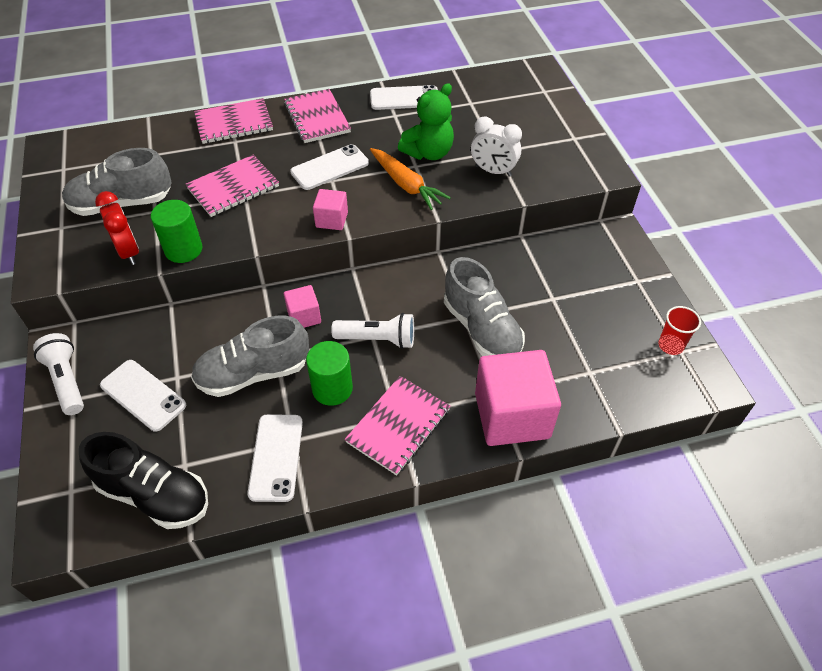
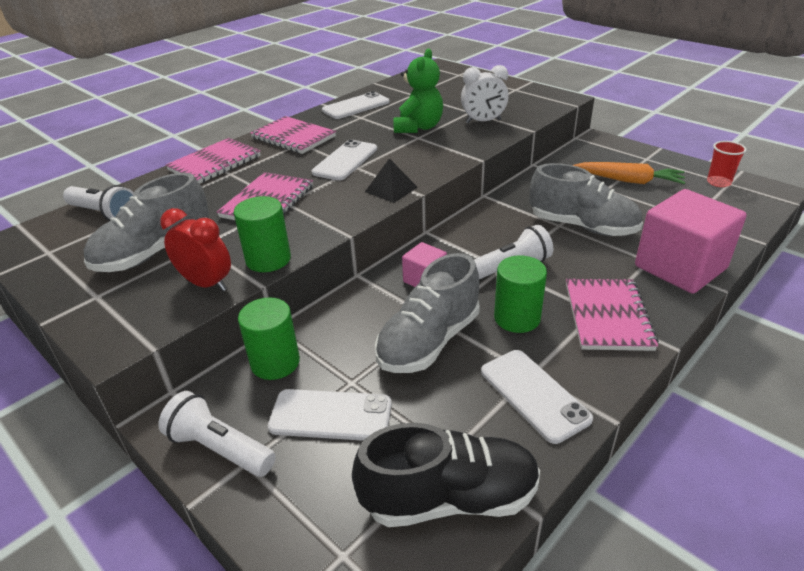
camera: 30 degrees left, 15 degrees down
(121, 146) = (105, 214): none -> white flashlight
(146, 334) = (275, 362): none -> green cylinder
(332, 220) = (391, 189): pink cube -> black pyramid
(406, 185) = (426, 149): orange carrot -> orange carrot (629, 181)

